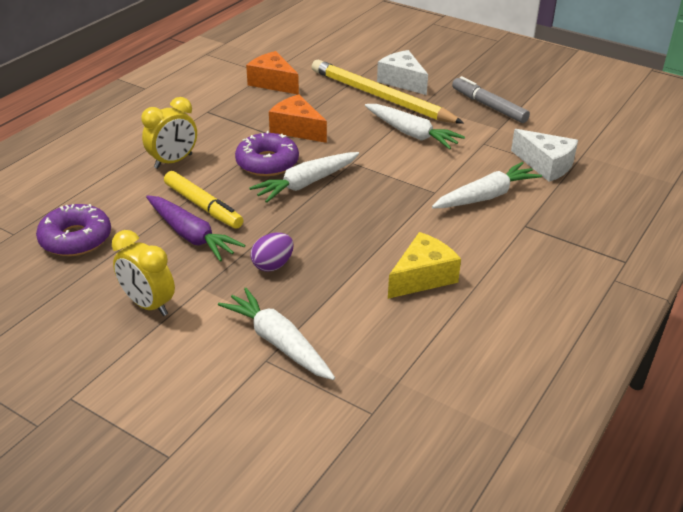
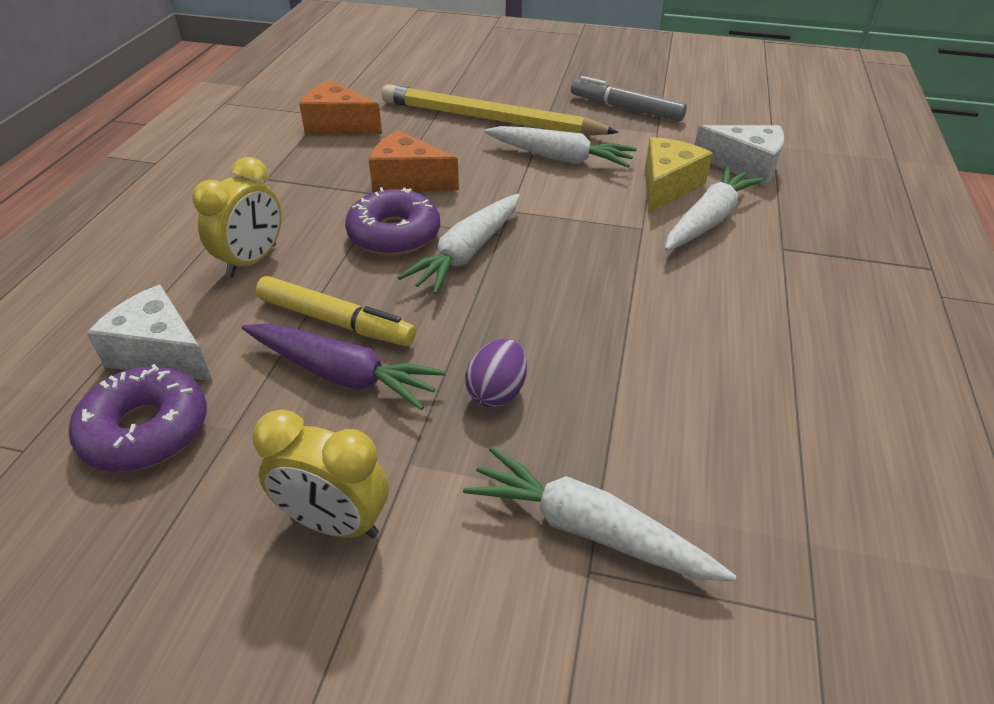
camera: 20 degrees left, 5 degrees up
(402, 81) = (503, 96): white cheese -> white cheese (161, 353)
(422, 277) = (716, 355): yellow cheese -> yellow cheese (667, 186)

